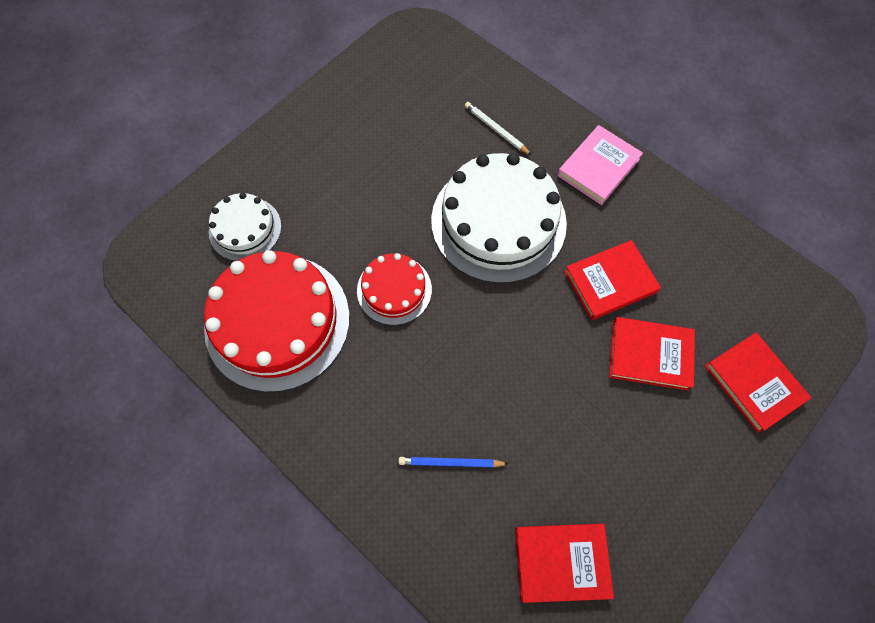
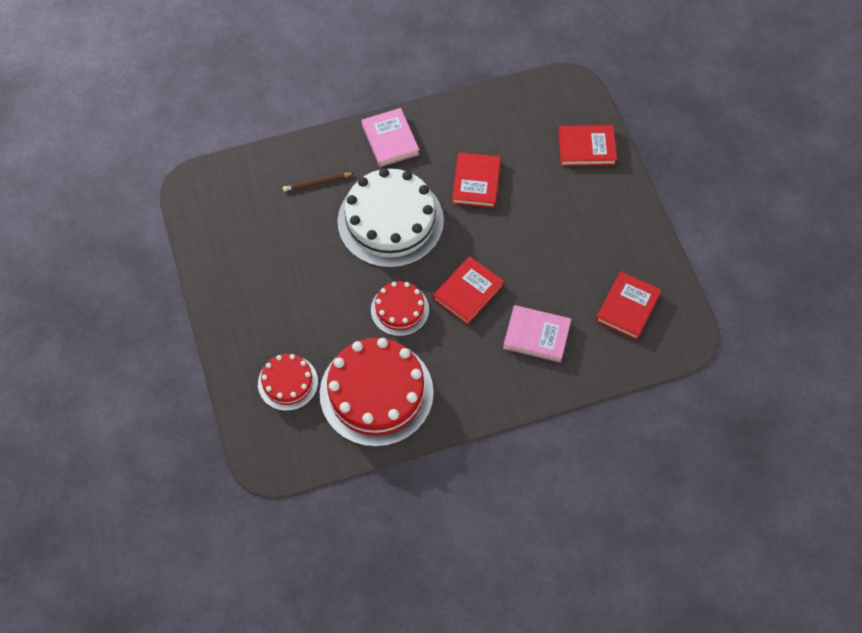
camera: 60 degrees left, 5 degrees down
(245, 229) = (288, 382): white cake -> red cake
(450, 462) = (536, 335): blue pencil -> pink book
(496, 130) = (317, 183): white pencil -> brown pencil
(650, 355) = (536, 190): red book -> red book (468, 292)

